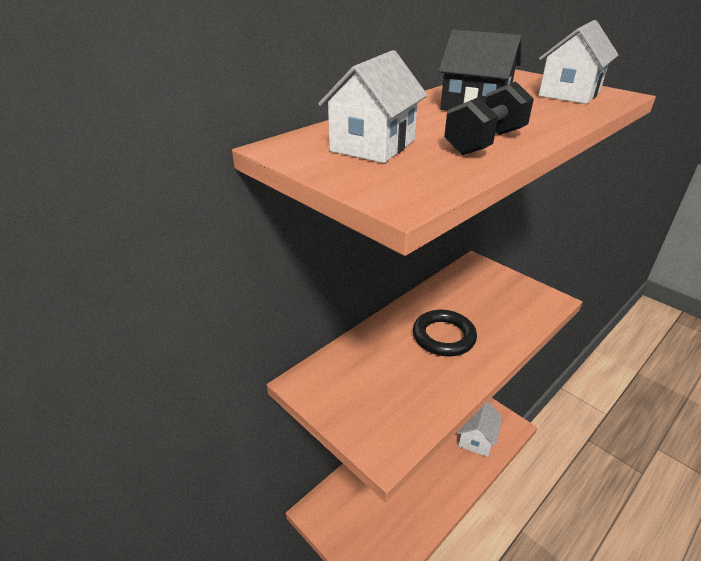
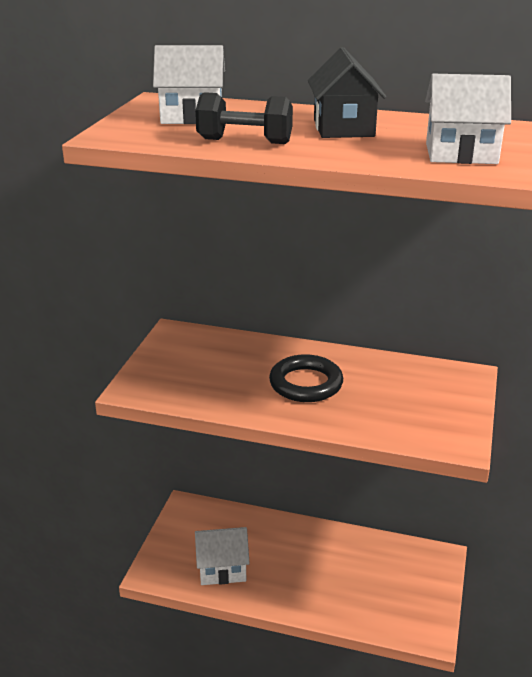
camera: 60 degrees right, 5 degrees down
(476, 438) = (377, 602): white house -> white house (222, 568)

